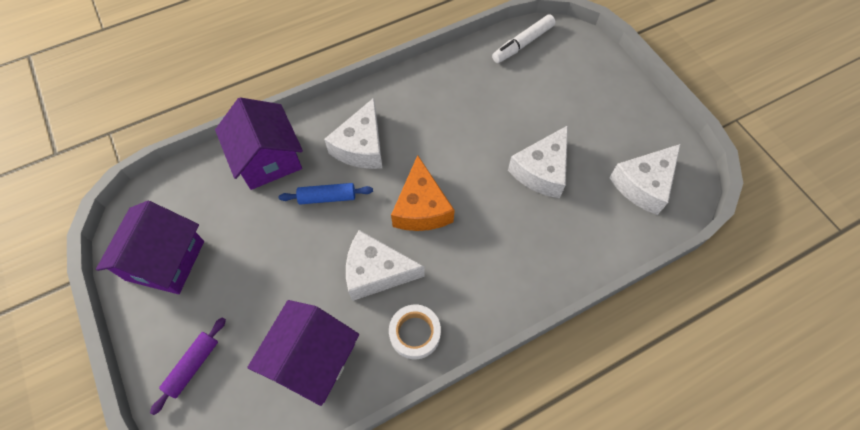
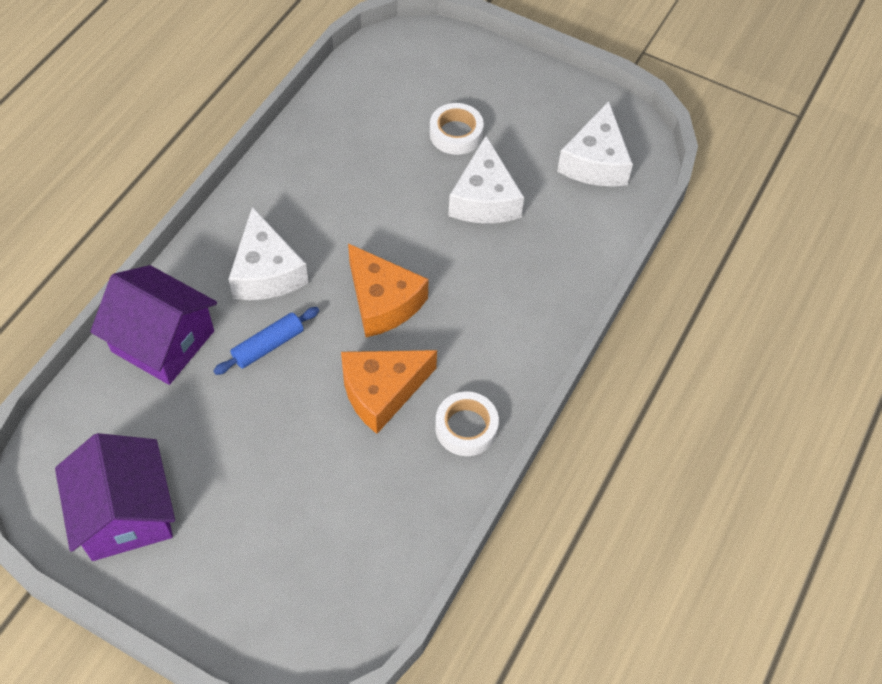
camera: 35 degrees left, 5 degrees down
(193, 366) = (248, 596): purple rolling pin -> none
(312, 359) = (376, 513): purple house -> none
(376, 272) = (382, 391): white cheese -> orange cheese
(523, 44) = (371, 71): white marker -> none
(552, 114) = (456, 134): none -> white tape

